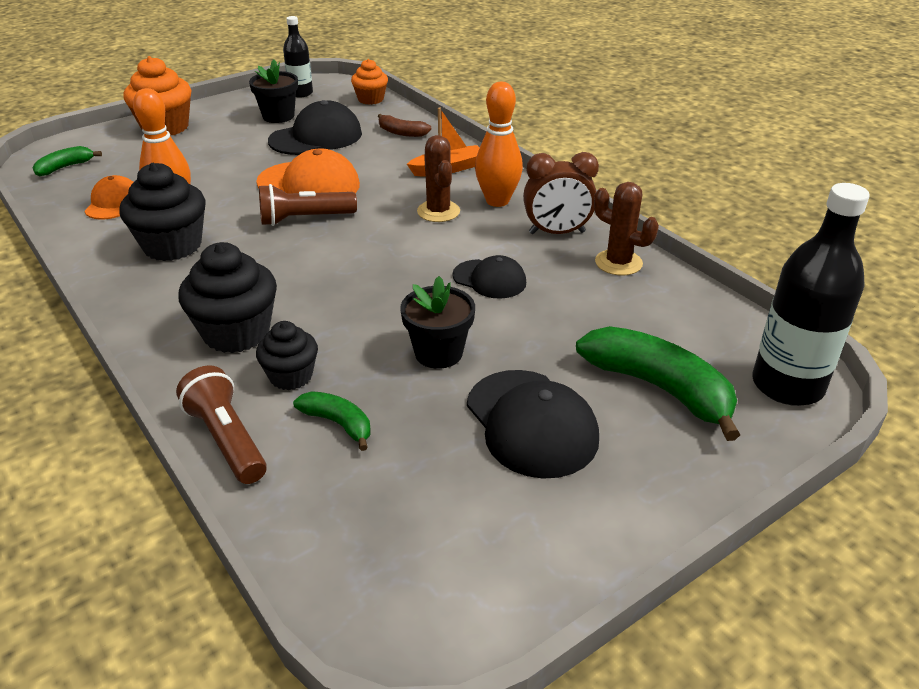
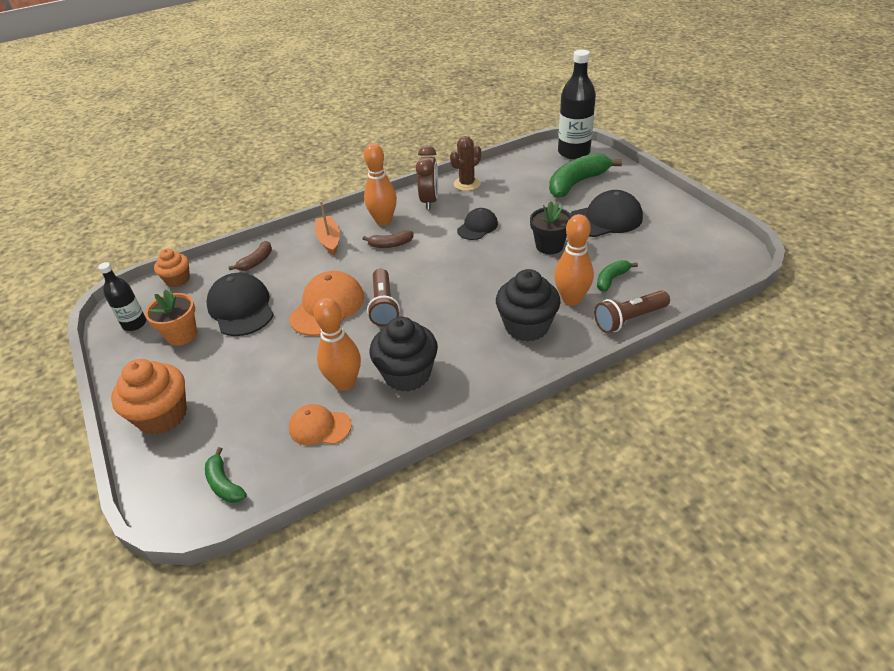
camera: 80 degrees left, 5 degrees up
(278, 116) = (182, 335): black flower pot -> orange flower pot
(291, 376) = (571, 299): black cupcake -> orange bowling pin
(438, 211) = (390, 244): brown cactus -> brown banana

